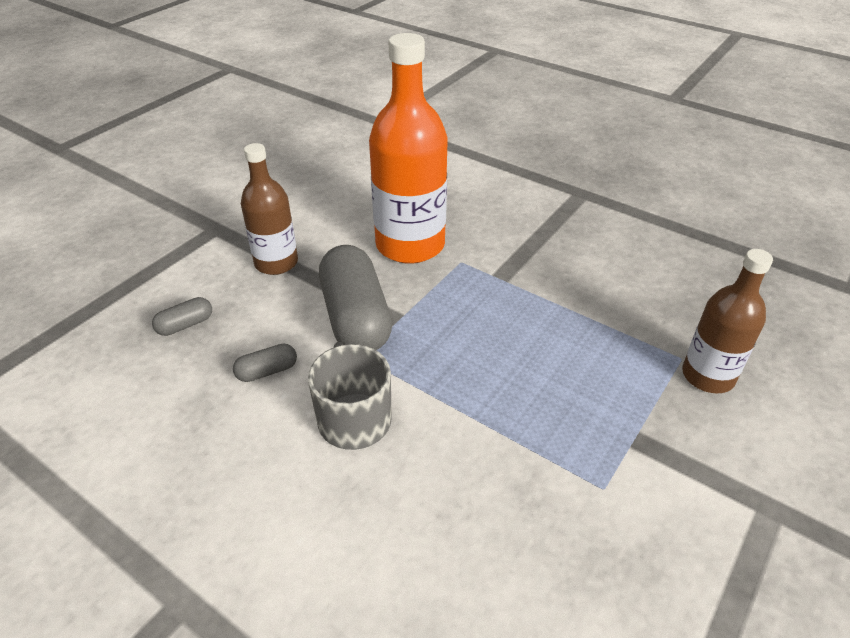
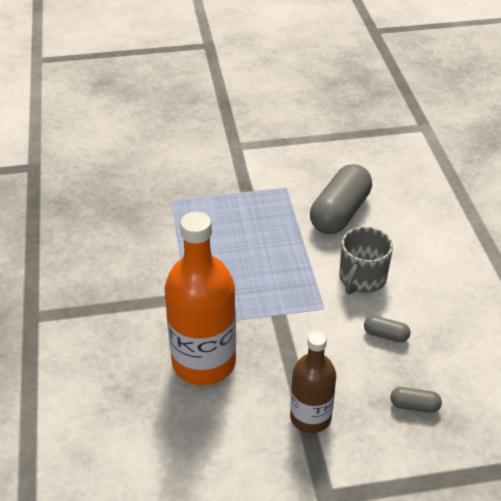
camera: 135 degrees left, 0 degrees up
(355, 318) = (302, 333): grey capsule -> grey capsule (340, 213)
(708, 376) = (175, 187): brown bottle -> none

